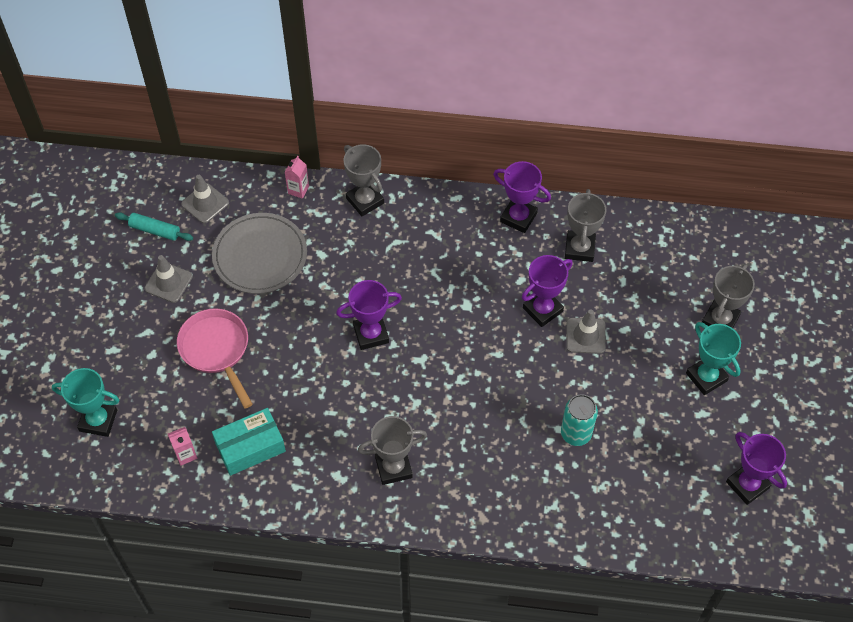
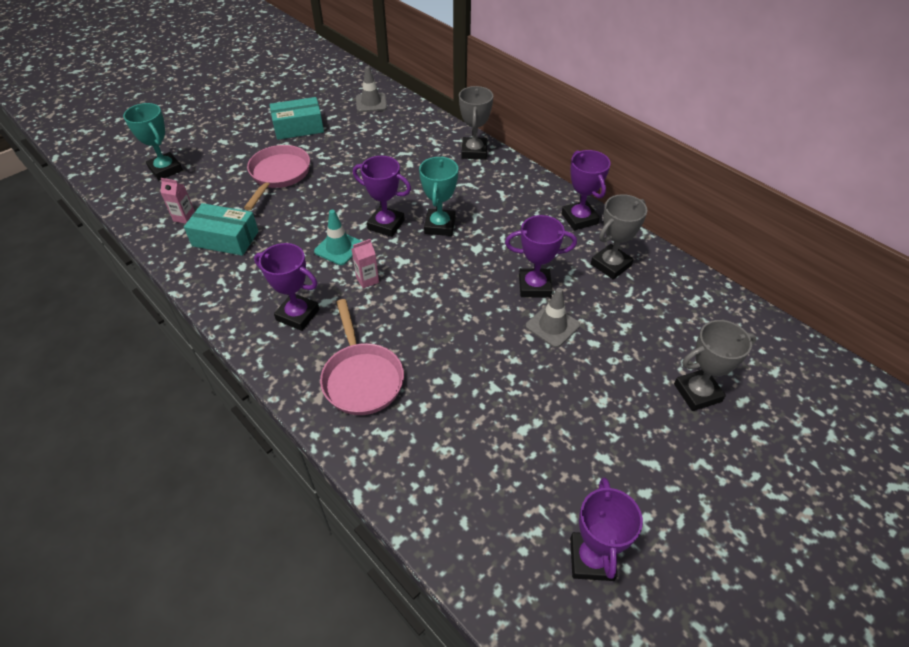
camera: 40 degrees right, 10 degrees down
(155, 230) = (325, 100): turquoise rolling pin -> none
(168, 282) = (298, 127): grey traffic cone -> turquoise box
(260, 256) = (369, 144): grey plate -> none
(298, 190) = (437, 124): pink carton -> pink carton (367, 280)
(357, 385) = (338, 248): none -> turquoise traffic cone
(393, 467) = (298, 315): grey trophy -> purple trophy
(496, 479) = (362, 378): none -> pink pan
(576, 433) = (466, 391): turquoise can -> none
(706, 377) = (638, 430): turquoise trophy -> turquoise trophy (440, 226)

